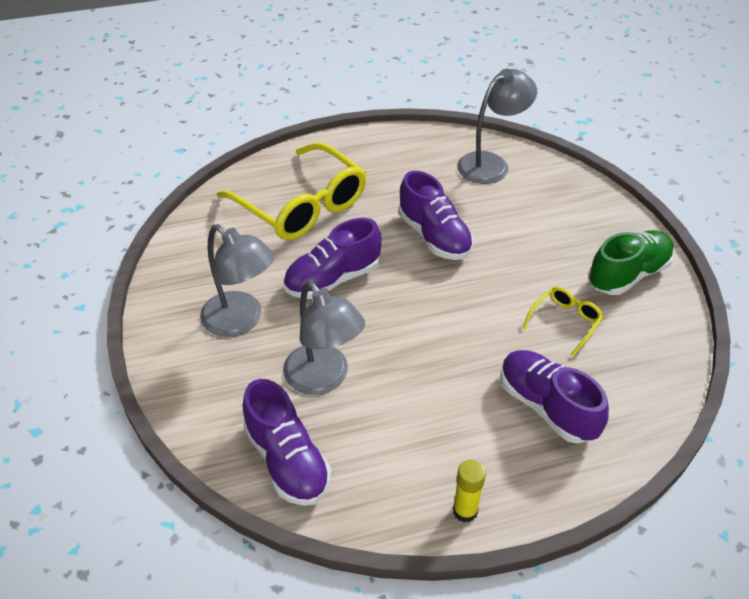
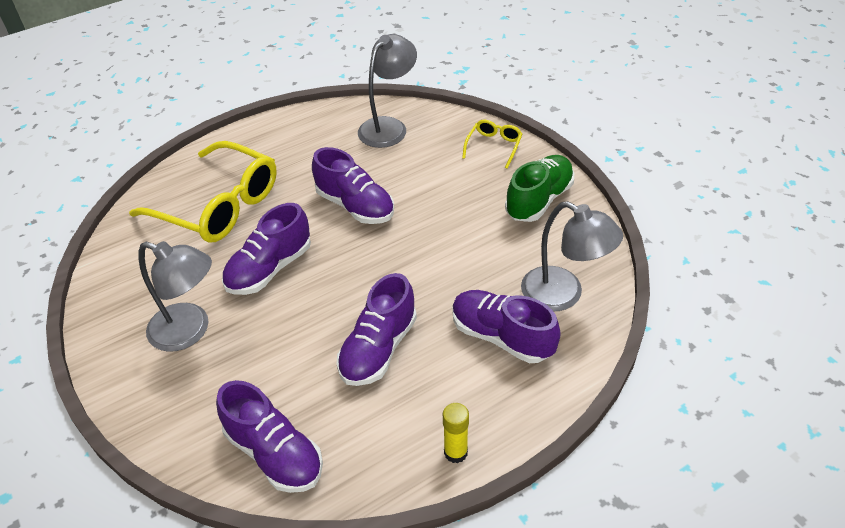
camera: 15 degrees left, 0 degrees up
(324, 379) = (288, 366): grey lamp -> grey lamp (563, 295)
(417, 385) = (378, 349): none -> purple shoe
(565, 322) = (496, 256): yellow glasses -> yellow glasses (494, 146)

